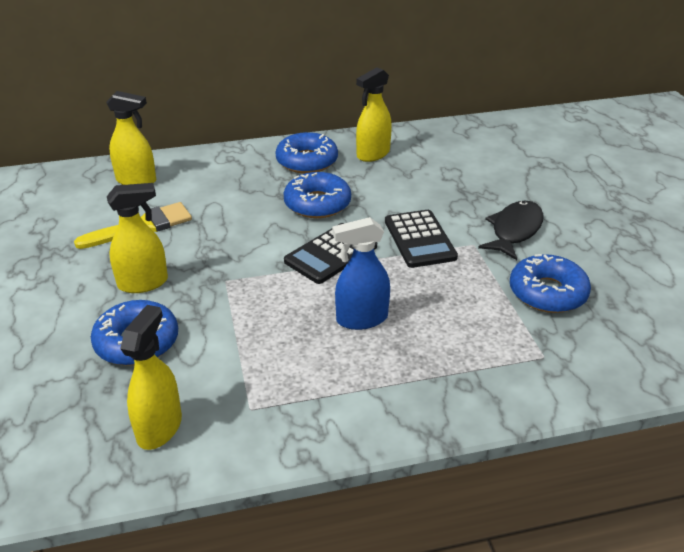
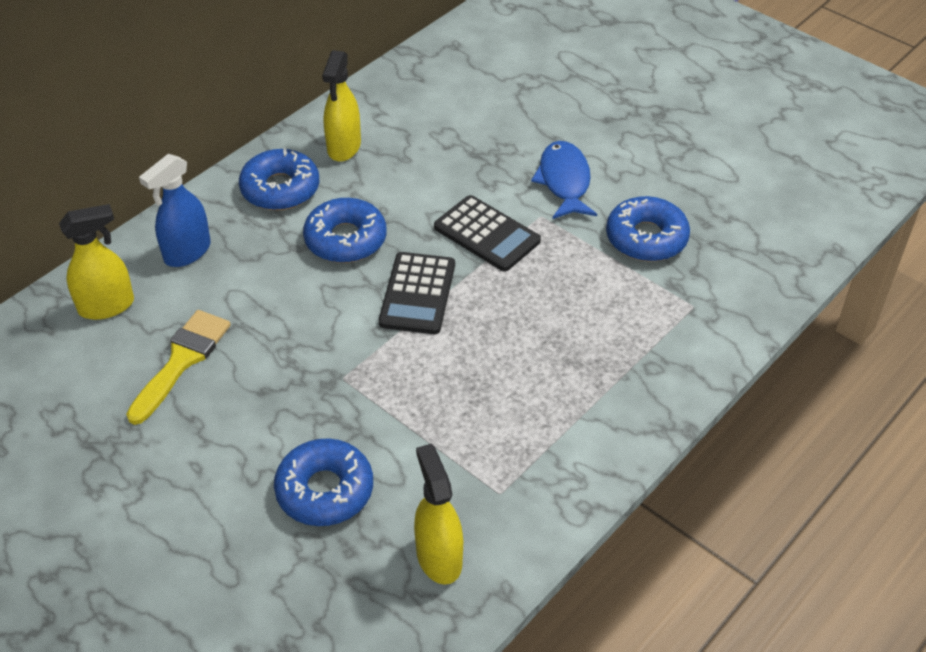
camera: 35 degrees left, 10 degrees up
(143, 283) = (259, 425): yellow spray bottle -> none
(361, 319) = (512, 350): blue spray bottle -> blue spray bottle (187, 252)
(514, 230) = (564, 181): black fish -> blue fish

